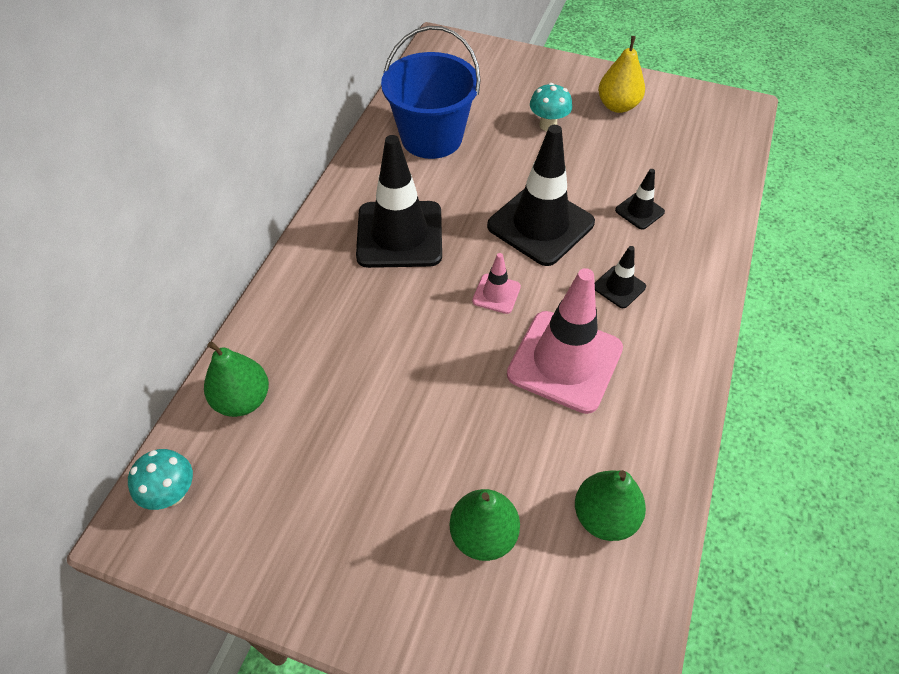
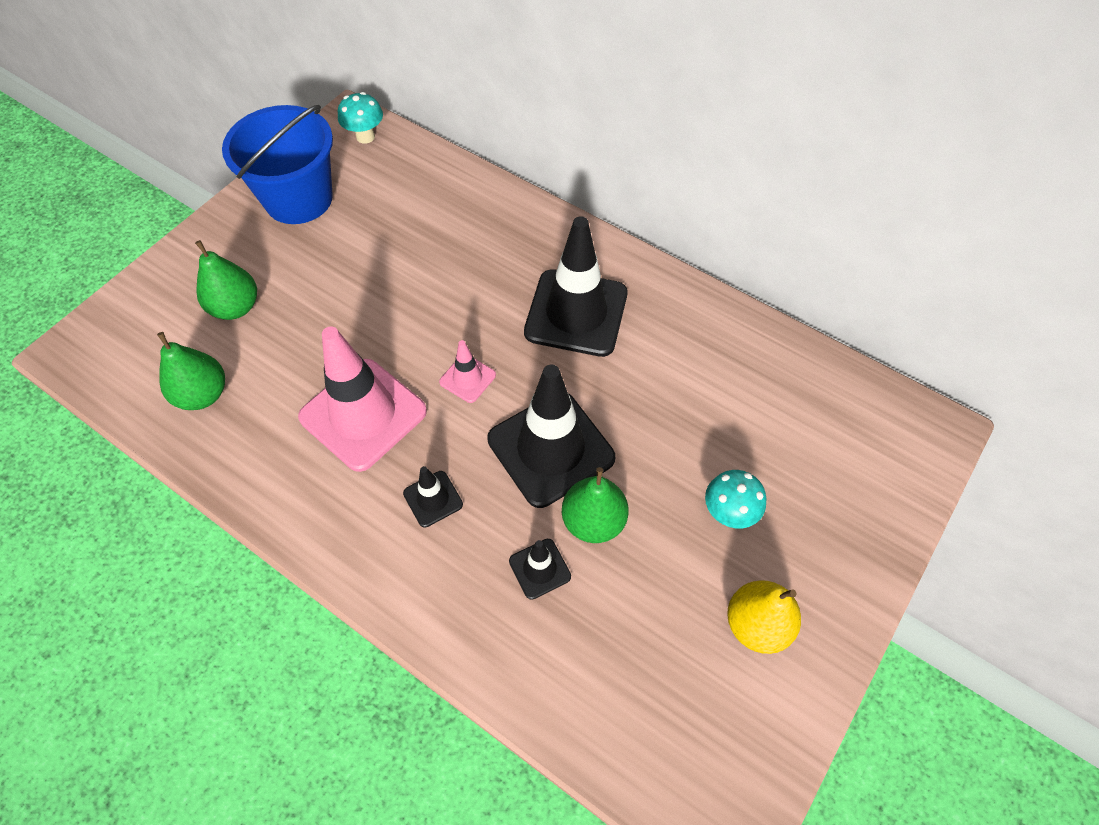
camera: 105 degrees right, 5 degrees up
(242, 400) = (427, 179): green pear -> green pear (593, 521)
(431, 138) = (727, 374): blue bucket -> blue bucket (298, 199)

